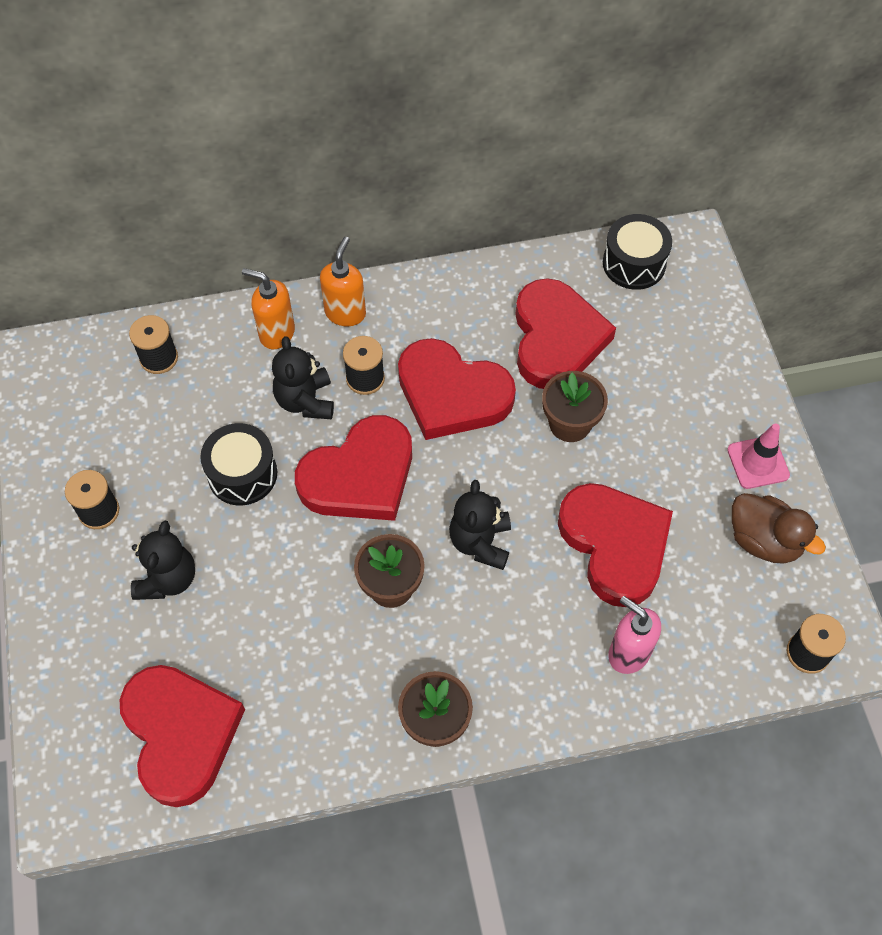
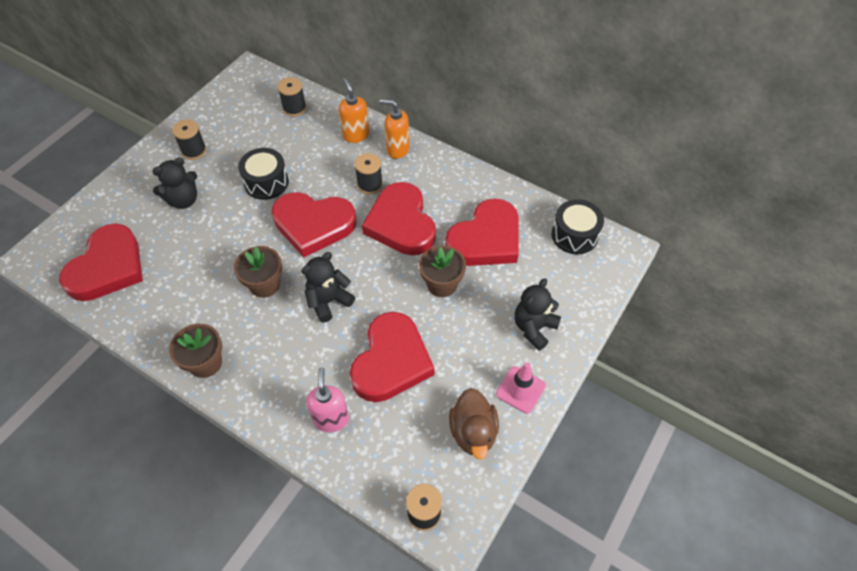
camera: 45 degrees right, 5 degrees down
(305, 401) = (331, 173): black teddy bear -> black teddy bear (534, 328)
(345, 313) = (397, 149): orange soap dispenser -> orange soap dispenser turned 135 degrees counterclockwise

